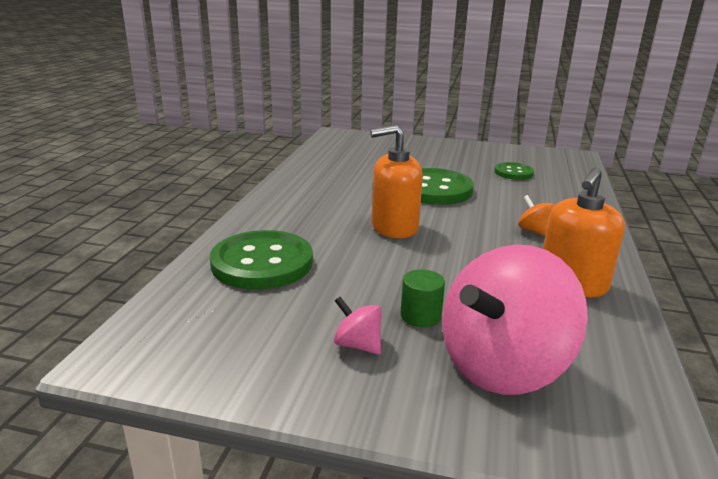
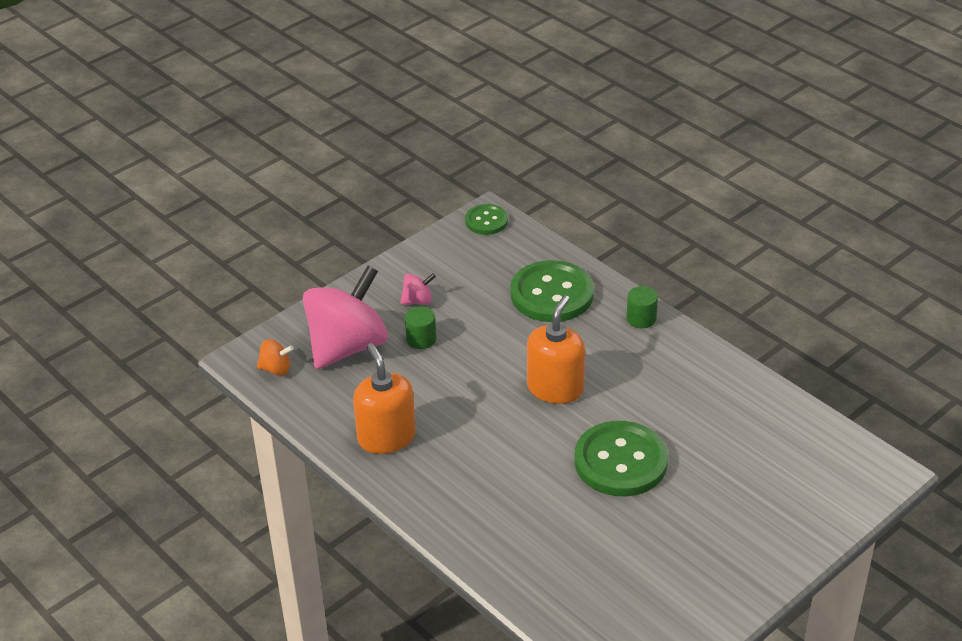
camera: 125 degrees right, 15 degrees up
(261, 215) = (641, 318): none -> green cylinder
(502, 366) = (347, 346): pink spinning top -> pink spinning top turned 45 degrees clockwise
(513, 172) = (621, 563): green button -> green button (486, 221)
(534, 231) = (475, 475): orange spinning top -> orange spinning top (276, 369)

